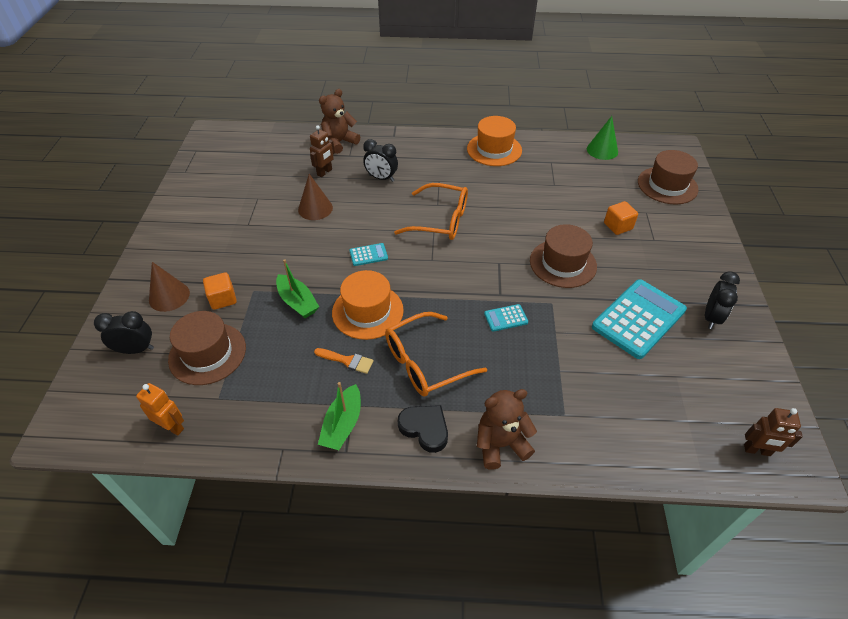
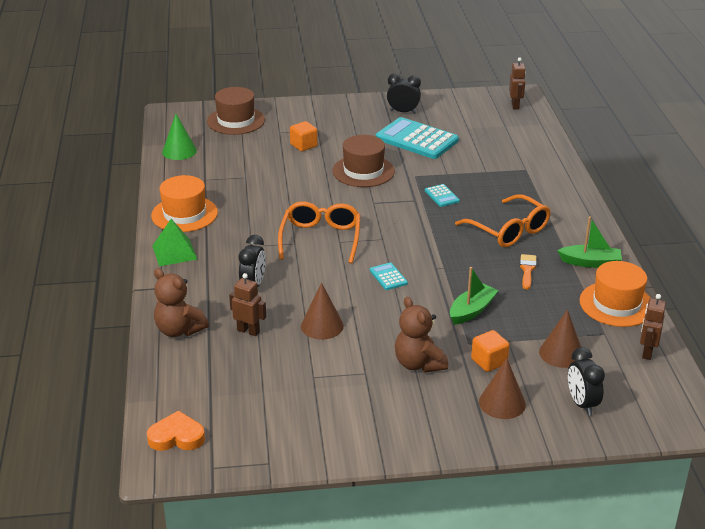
camera: 100 degrees left, 15 degrees down
(172, 427) = (647, 352): orange robot -> brown robot
(207, 353) = (561, 353): brown hat -> brown cone
(231, 138) = (176, 437): none -> orange heart
(367, 311) = (465, 267): orange hat -> orange hat (616, 304)
(425, 429) = (571, 225): black heart -> none
(439, 143) = (174, 252): none -> green pyramid
(501, 444) = (565, 193): brown teddy bear -> brown teddy bear (418, 364)

